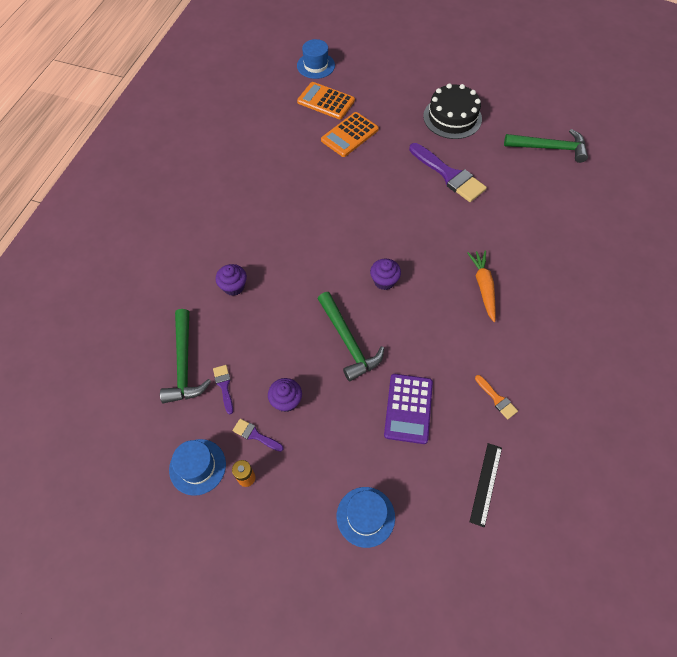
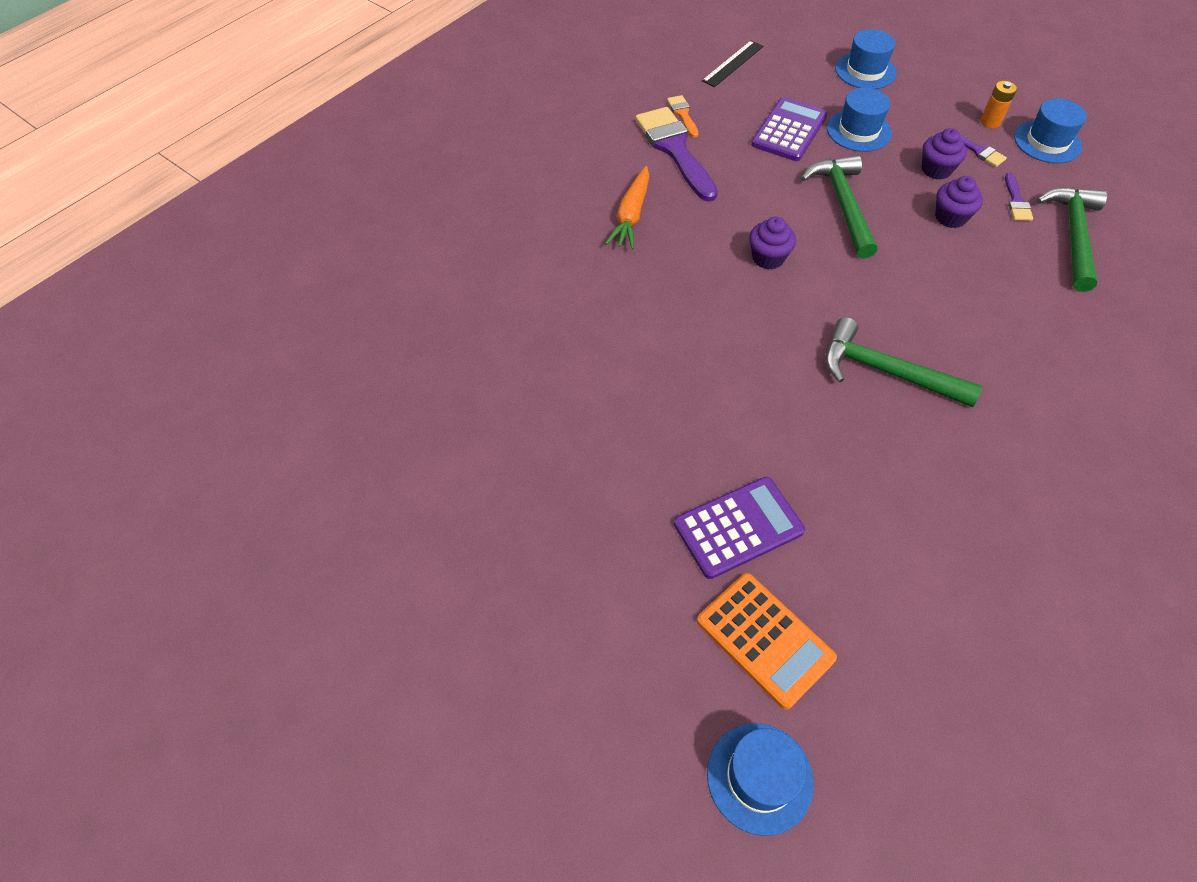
camera: 160 degrees left, 5 degrees down
(233, 286) = (1002, 309): purple cupcake -> purple cupcake (950, 217)
(349, 135) = (738, 527): orange calculator -> purple calculator
(354, 427) = (858, 131): none -> blue hat
(449, 175) = (586, 384): purple brush -> purple brush (675, 150)
(452, 117) = (508, 503): black cake -> none
(549, 148) = (376, 381): green hammer -> green hammer (886, 372)

